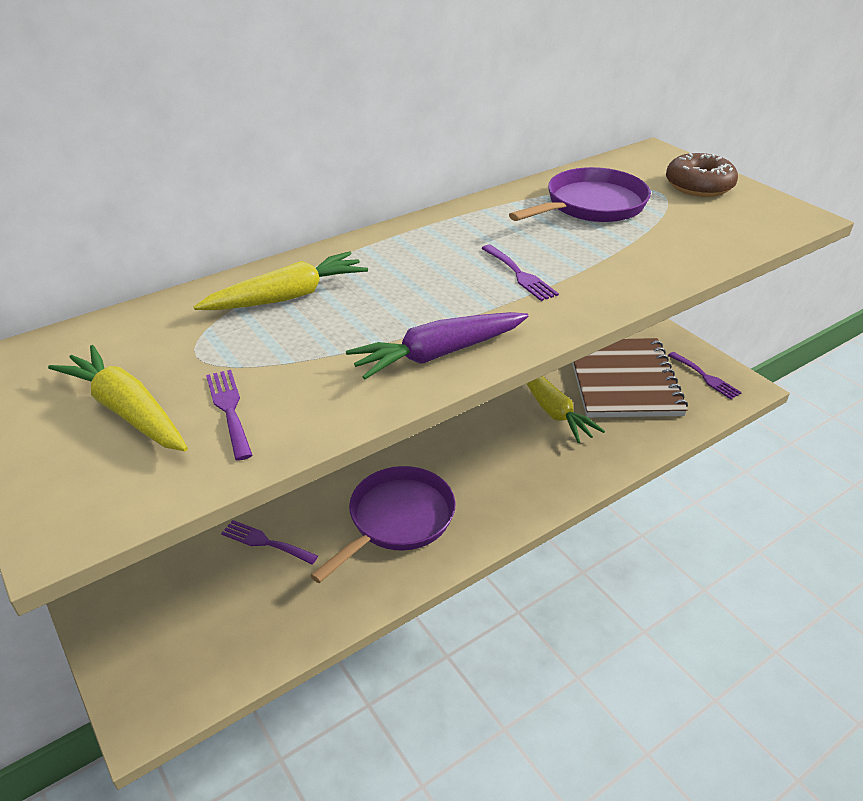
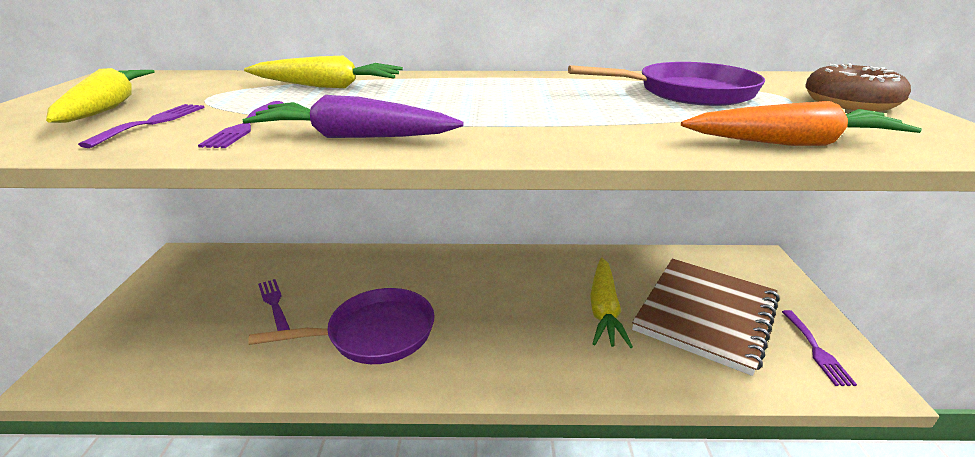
camera: 35 degrees right, 10 degrees down
(520, 275) = (530, 113): purple fork -> purple fork (245, 126)
(709, 250) = (793, 143): none -> orange carrot

